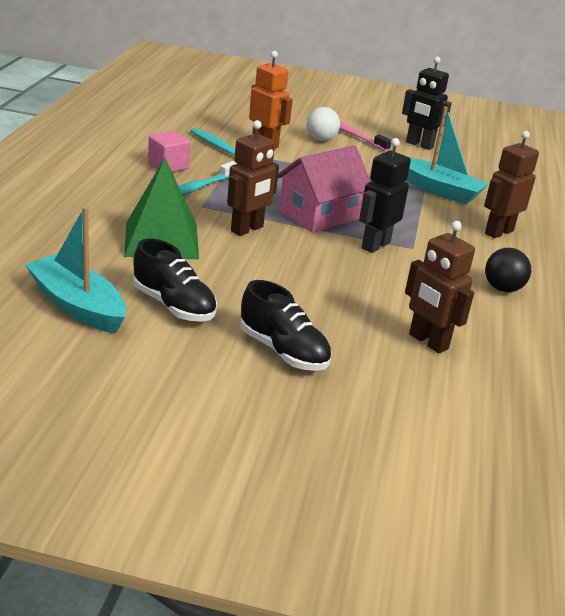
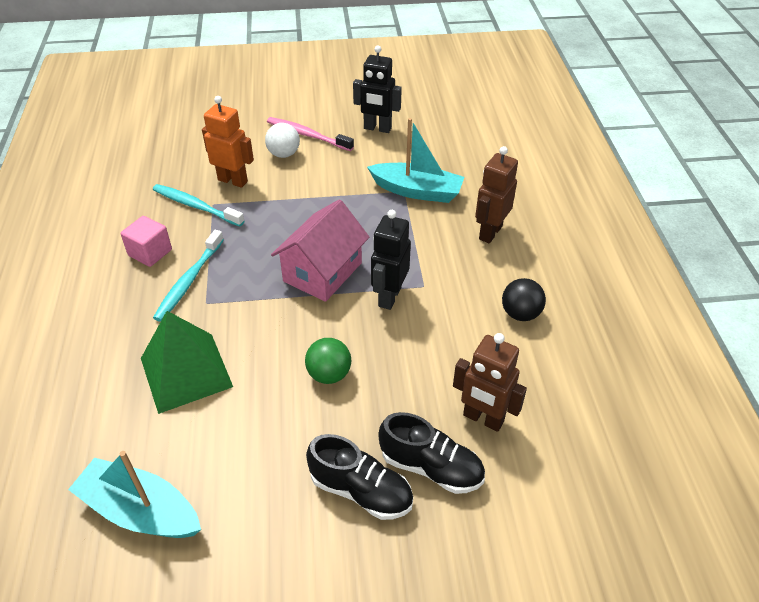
camera: 15 degrees left, 15 degrees up
(174, 305) = (235, 468): black shoe -> black shoe (431, 467)
(247, 229) = (263, 321): brown robot -> none
(291, 275) = (329, 374): none -> green ball

